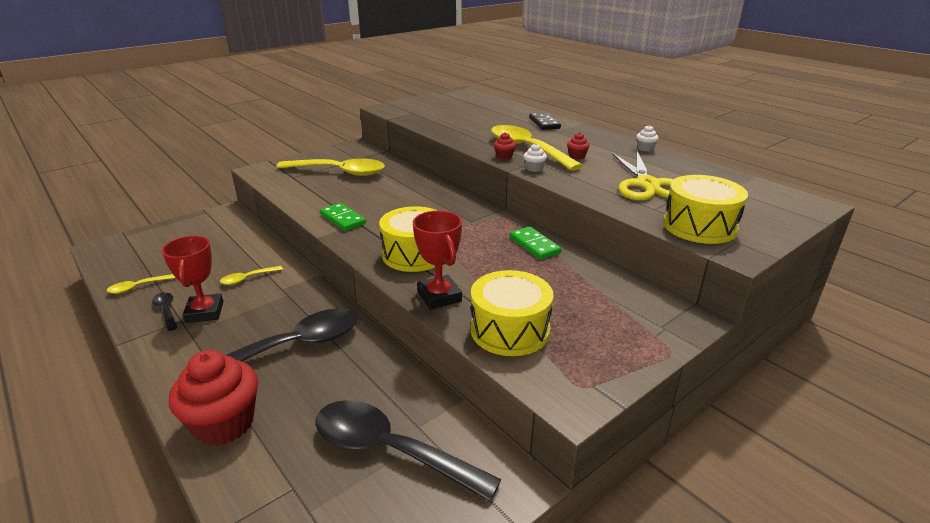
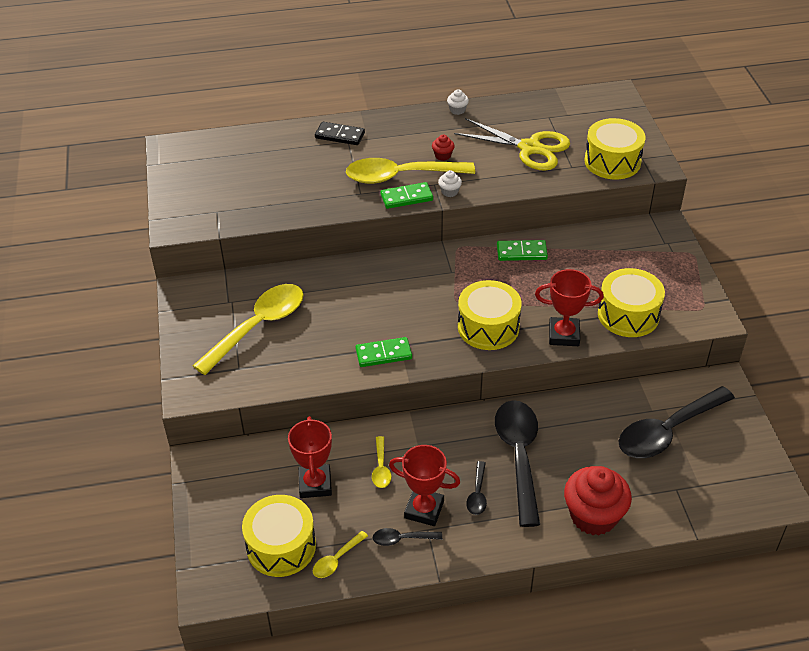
camera: 60 degrees left, 15 degrees up
(138, 287) = (336, 560): yellow spoon -> yellow spoon turned 45 degrees clockwise
(149, 261) = (281, 546): none -> yellow drum
(219, 256) = (315, 484): none -> red trophy
(233, 335) = (477, 494): none -> black spoon
(504, 156) = (406, 197): red cupcake -> green domino

